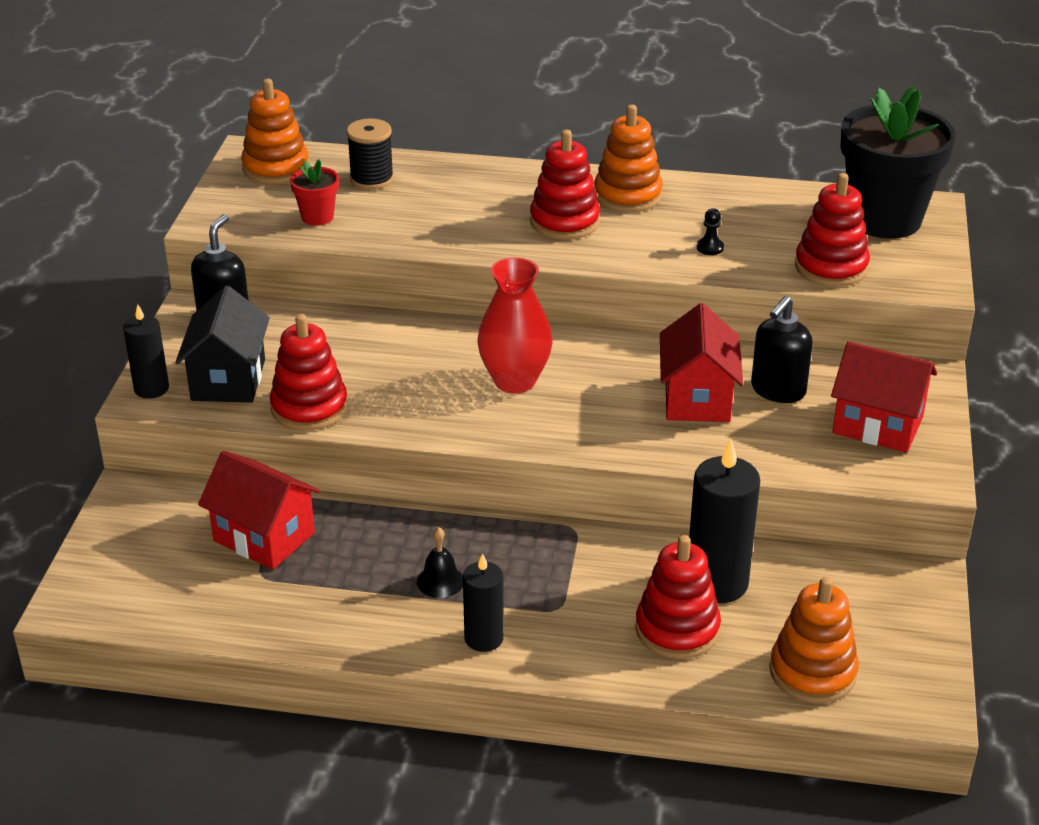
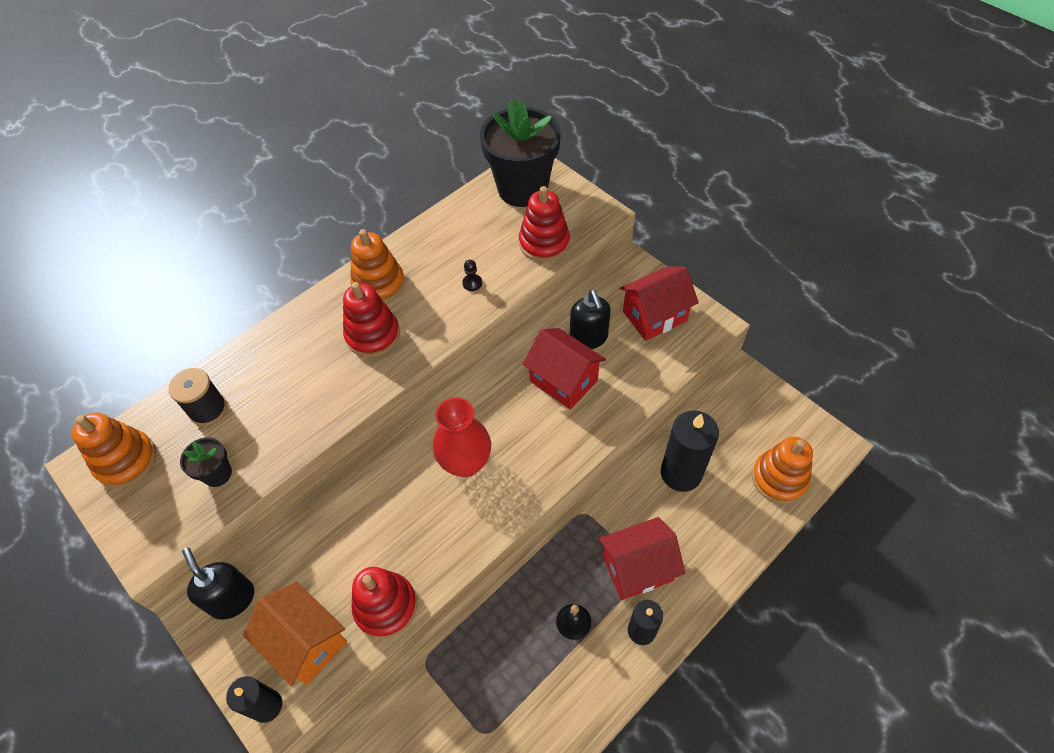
camera: 50 degrees left, 20 degrees up
(228, 380) = (306, 642): black house -> orange house
(264, 537) = (449, 707): red house -> red house (637, 568)
(317, 217) = (217, 474): red flower pot -> black flower pot
(677, 629) = (704, 520): red stacking toy -> none

